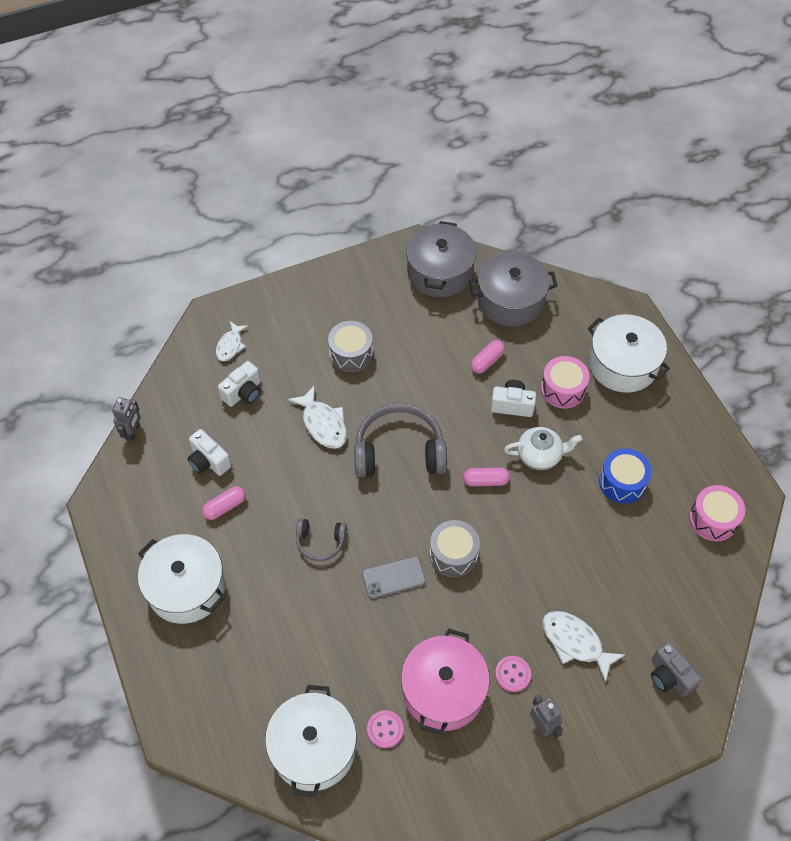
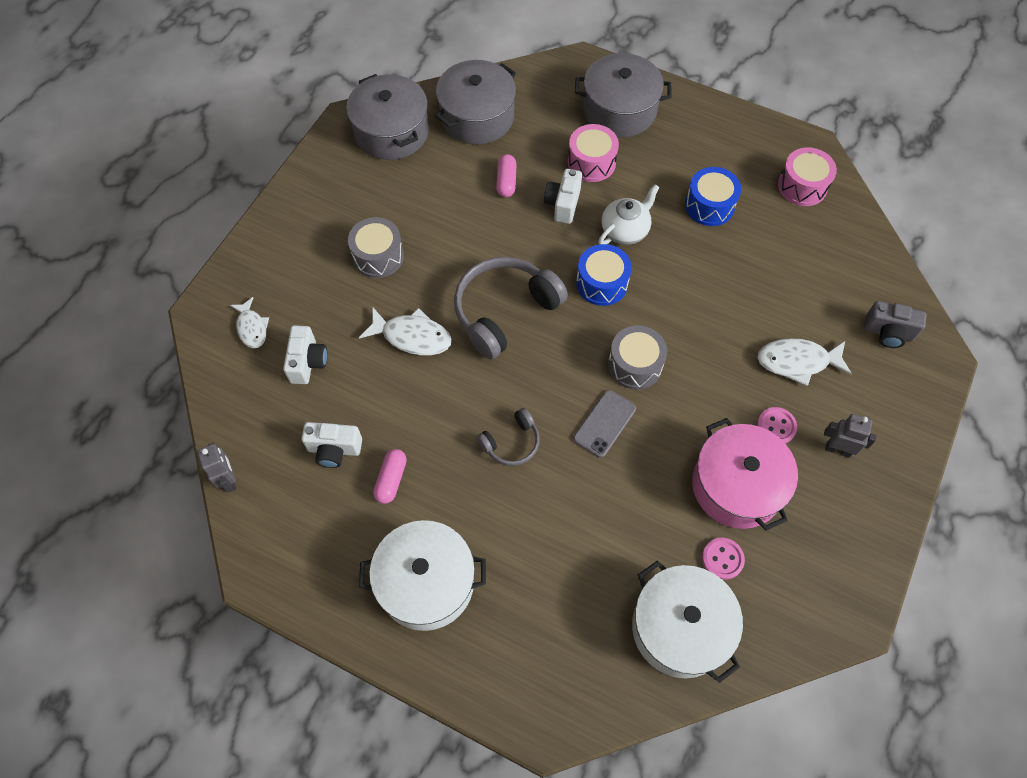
camera: 40 degrees left, 5 degrees up
(485, 481) = (602, 283): pink capsule -> blue drum
(512, 405) = (563, 204): white camera -> white camera turned 45 degrees counterclockwise
(623, 364) = (619, 110): white pot -> grey pot

